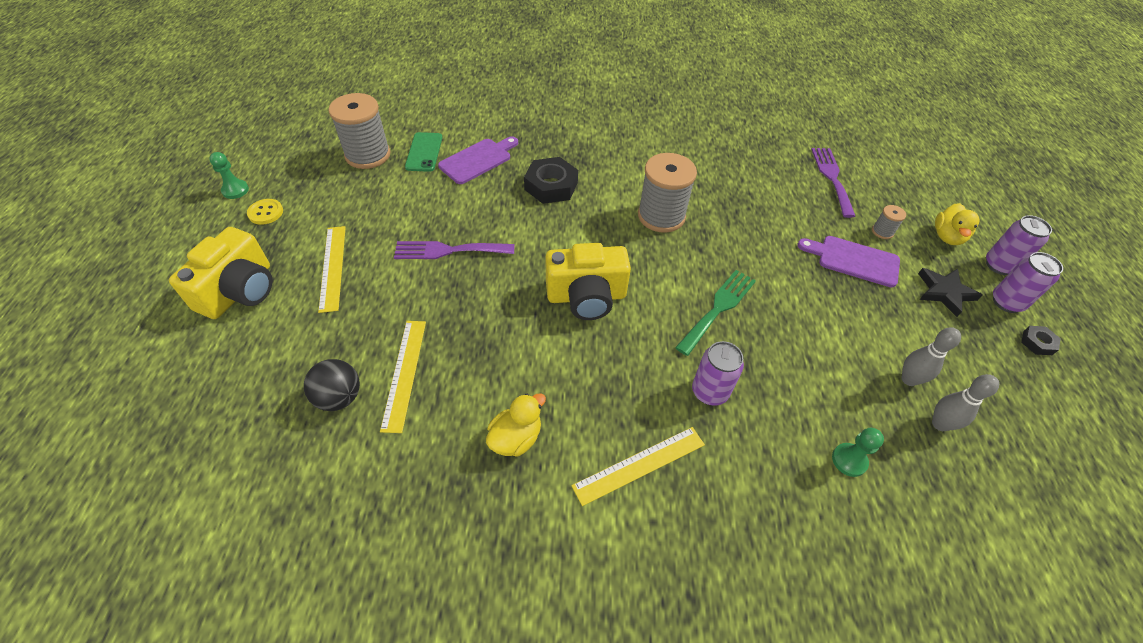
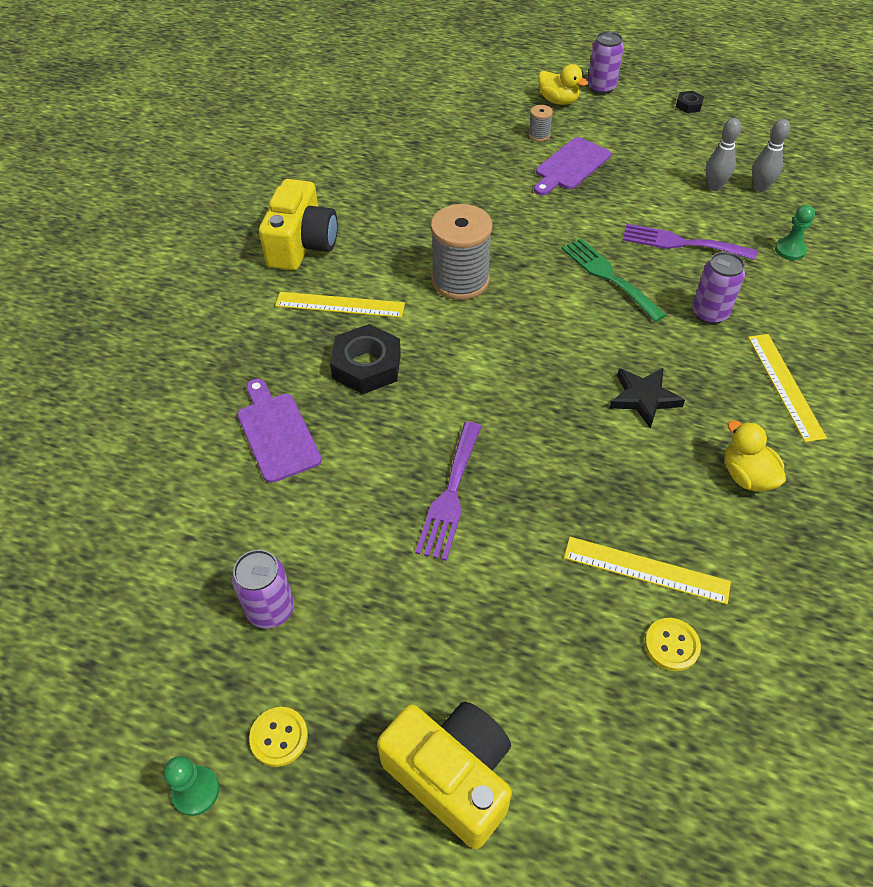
camera: 70 degrees left, 0 degrees up
(333, 267) = (439, 640): yellow ruler -> yellow ruler (340, 304)
(339, 397) = (671, 645): black ball -> yellow button
(368, 155) = (196, 573): grey spool -> none
(424, 152) = (226, 496): green phone -> none
(586, 297) = (567, 375): yellow camera -> yellow camera (302, 245)
(832, 178) = (451, 138): purple fork -> purple fork (681, 243)
(944, 292) = (624, 129): black star -> black star (644, 398)
(1006, 302) = (643, 102): purple can -> purple can (271, 609)

